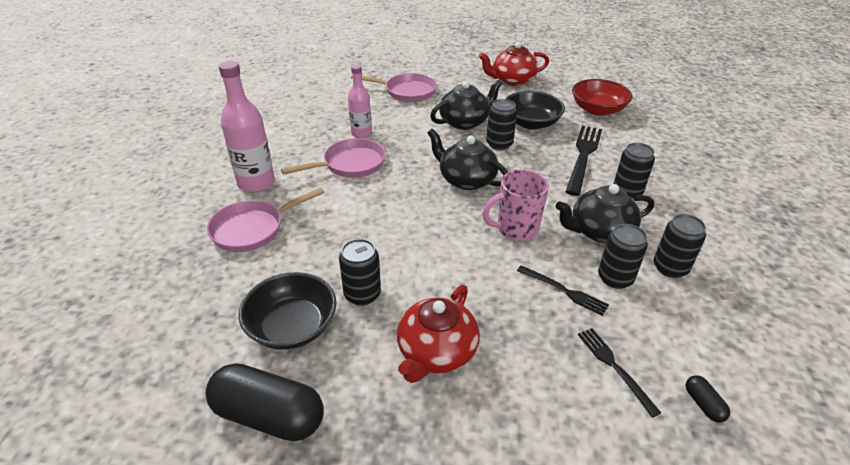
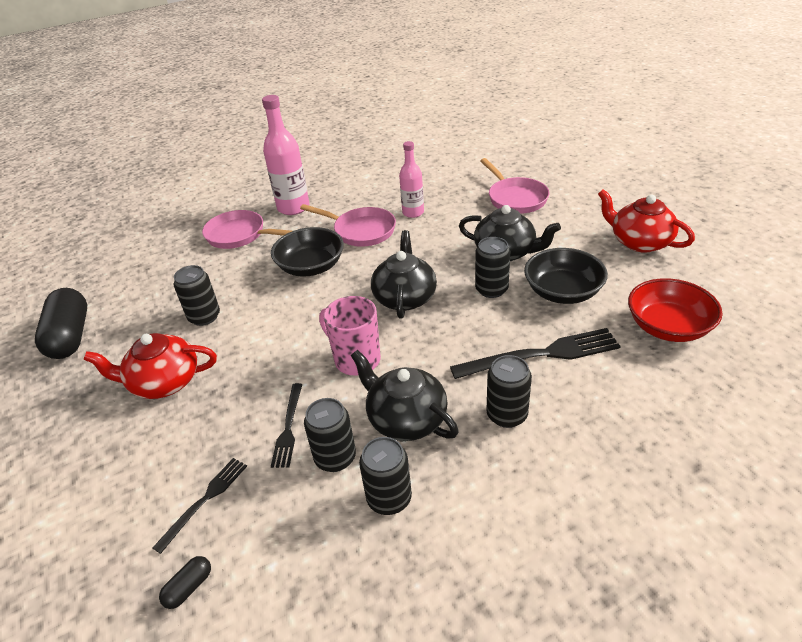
camera: 60 degrees right, 0 degrees up
(292, 326) = (152, 304): black bowl -> black bowl (311, 267)

